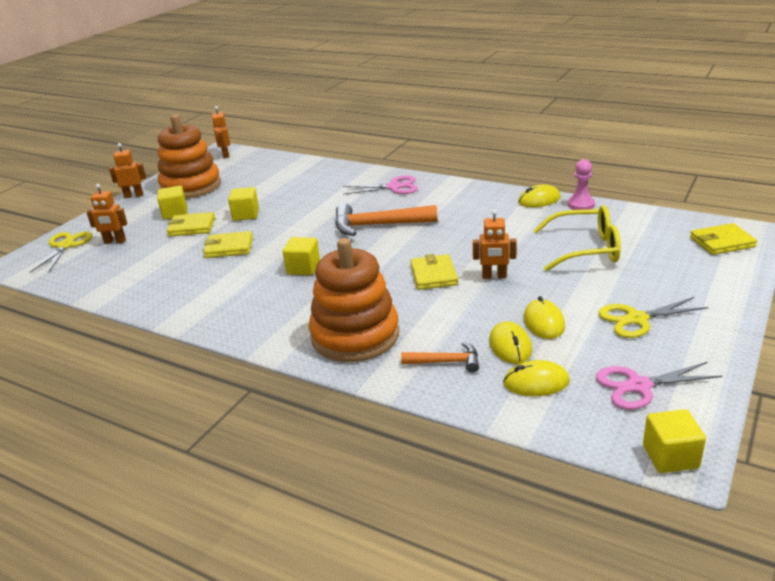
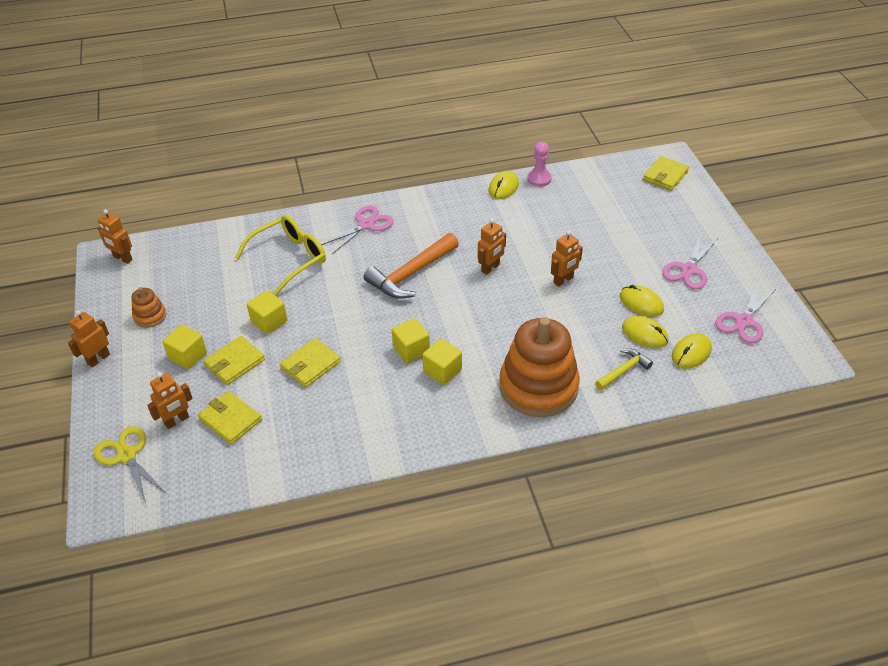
camera: 45 degrees left, 15 degrees up
(191, 186) = (150, 316): orange stacking toy -> orange stacking toy, size x0.44
(434, 275) = (520, 301): yellow wallet -> yellow wallet (230, 419)
(444, 245) = (490, 268): none -> orange robot
(446, 362) = (623, 370): orange hammer -> yellow hammer
(586, 249) = (592, 223): yellow glasses -> yellow glasses (290, 258)
(636, 319) = (688, 270): yellow scissors -> pink scissors
(670, 456) = (806, 359): yellow cube -> yellow cube (442, 371)

